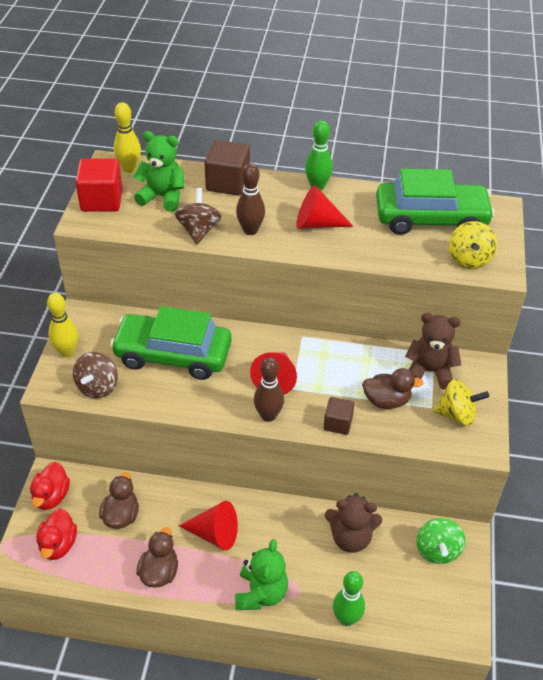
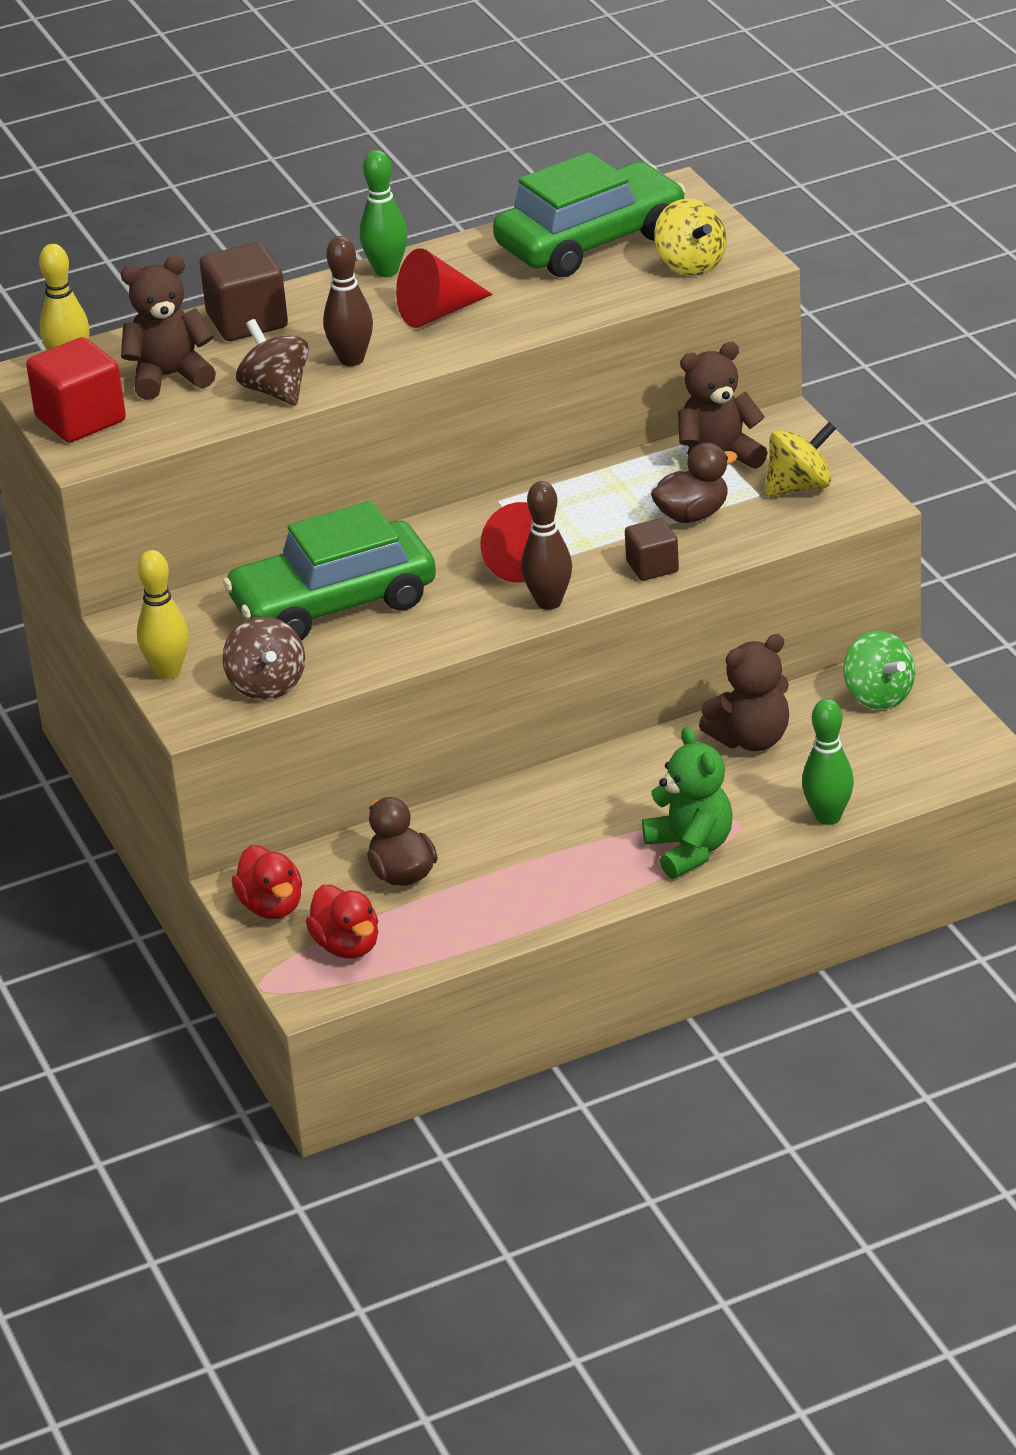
camera: 30 degrees left, 10 degrees down
(159, 572) = (526, 899): brown duck -> none
(162, 197) = (169, 377): green teddy bear -> brown teddy bear
(214, 534) = (559, 826): red cone -> none

